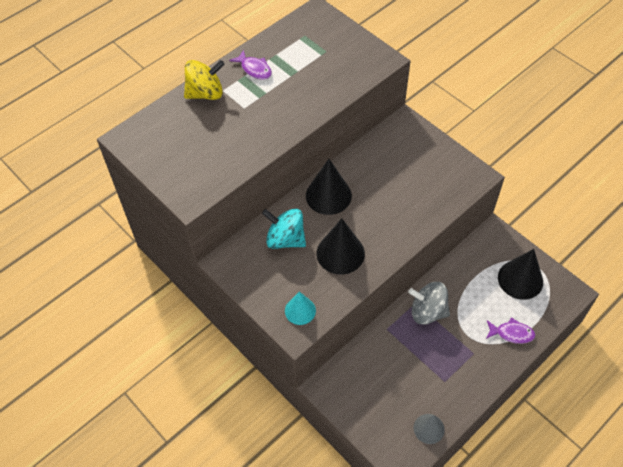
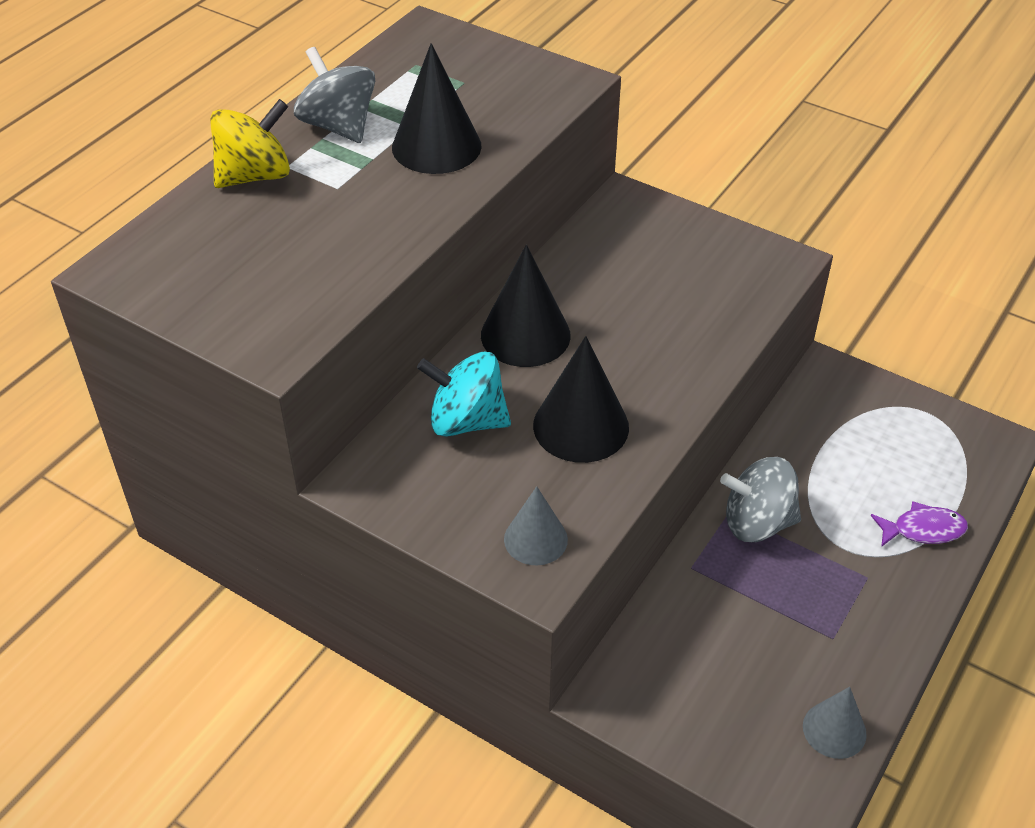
camera: 15 degrees left, 10 degrees down
(254, 69) = (338, 126): purple fish -> grey spinning top
(300, 310) = (535, 539): turquoise cone -> grey cone
(520, 279) = (903, 437): black cone -> black cone (436, 146)

